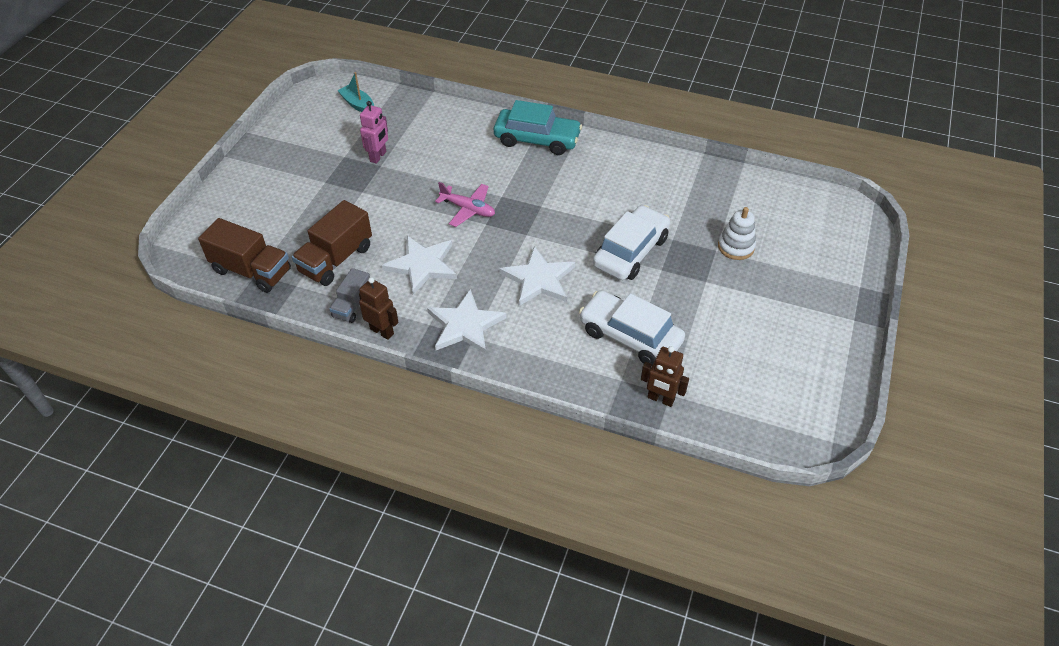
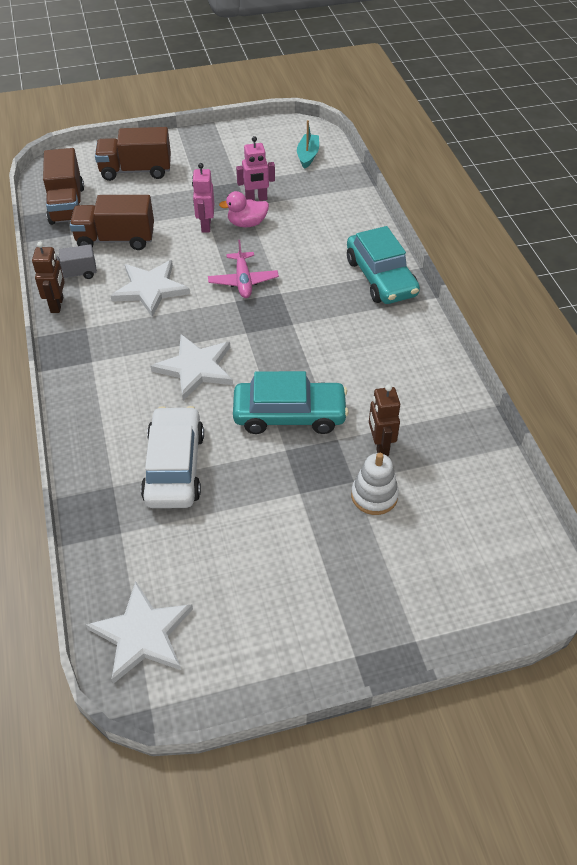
camera: 55 degrees right, 0 degrees up
(256, 207) = (136, 171): none -> brown truck
(379, 199) = (205, 226): none -> pink robot
(402, 176) = (247, 223): none -> pink duck
(465, 325) = (101, 349): white star -> white star (142, 634)
(631, 252) = (289, 415): white car -> turquoise car
(660, 399) = (109, 528): brown robot -> brown robot (380, 446)

